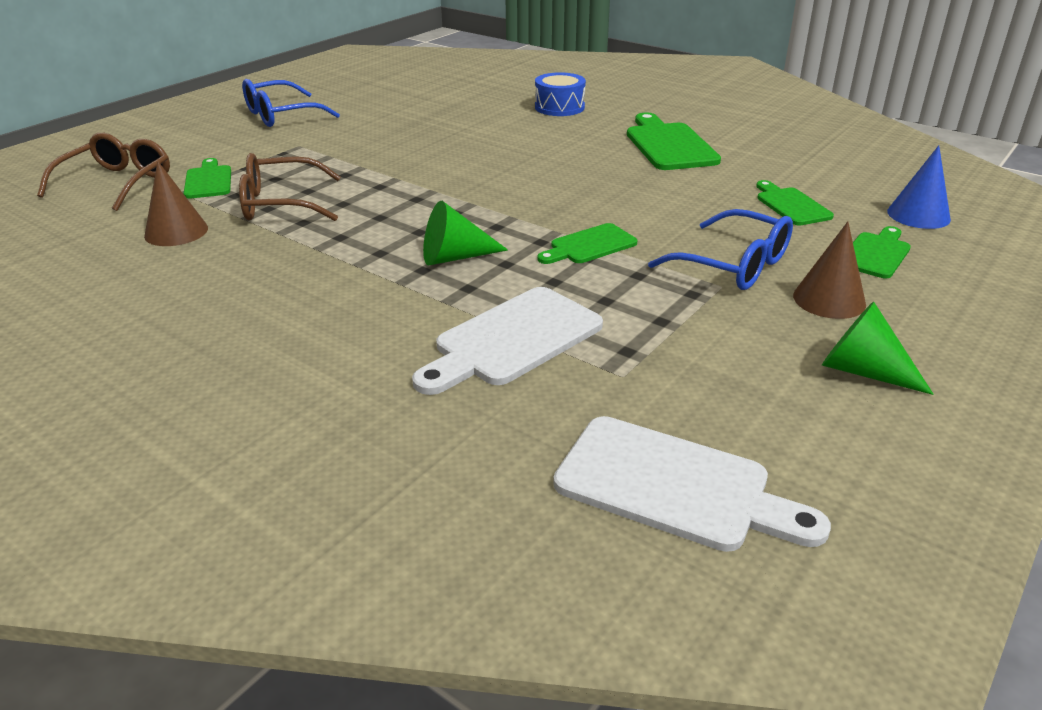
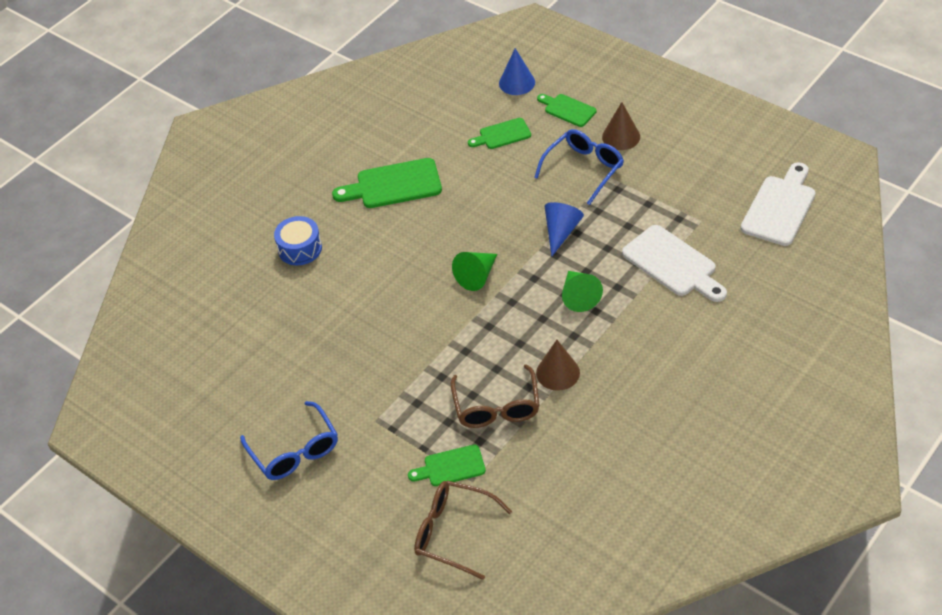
camera: 85 degrees left, 15 degrees up
(176, 232) = (545, 460): brown cone -> brown cone (558, 372)
(589, 245) = (561, 231): green cutting board -> blue cone
(862, 371) = (687, 136): green cone -> green cone (477, 276)

